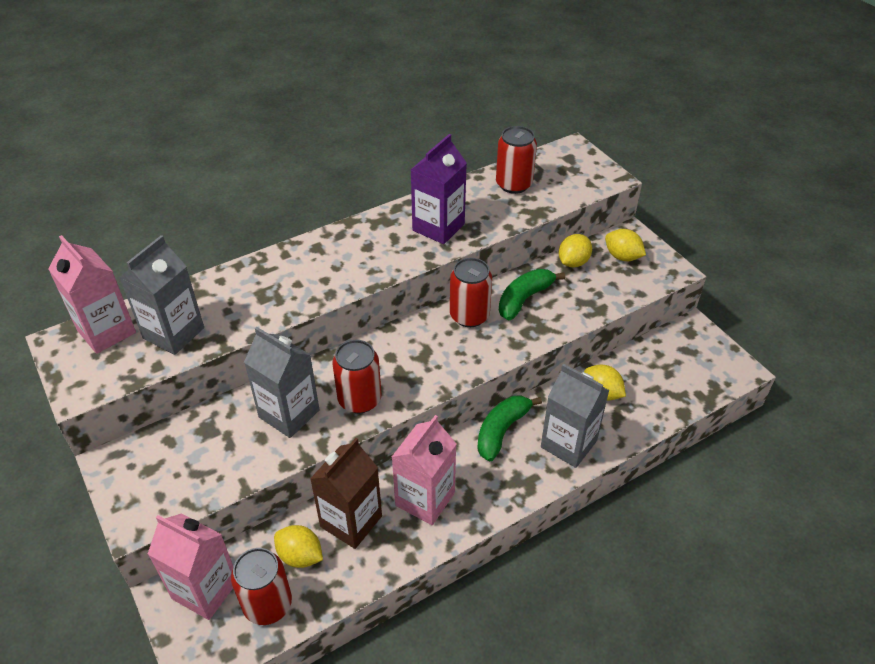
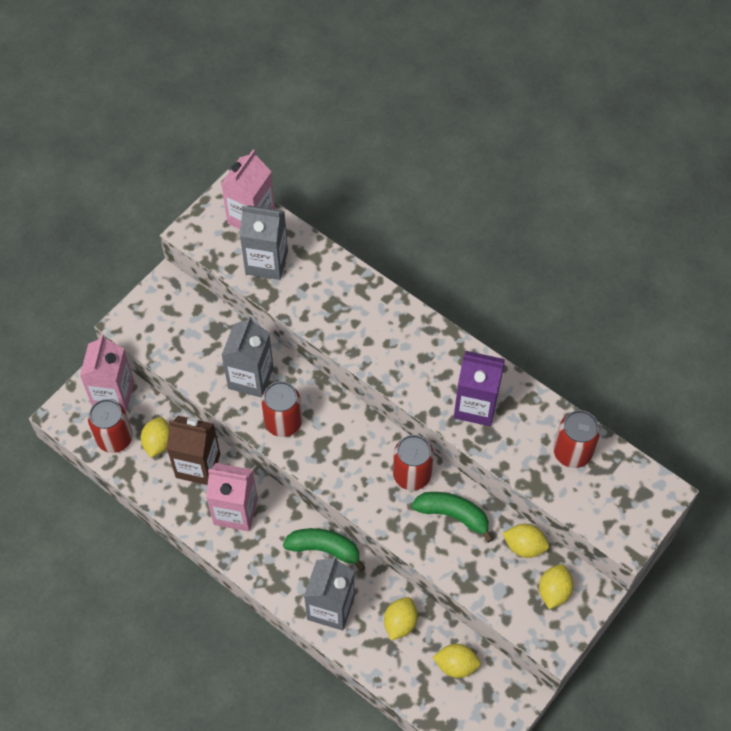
camera: 70 degrees right, 15 degrees up
(655, 364) = (456, 665): none -> yellow lemon

